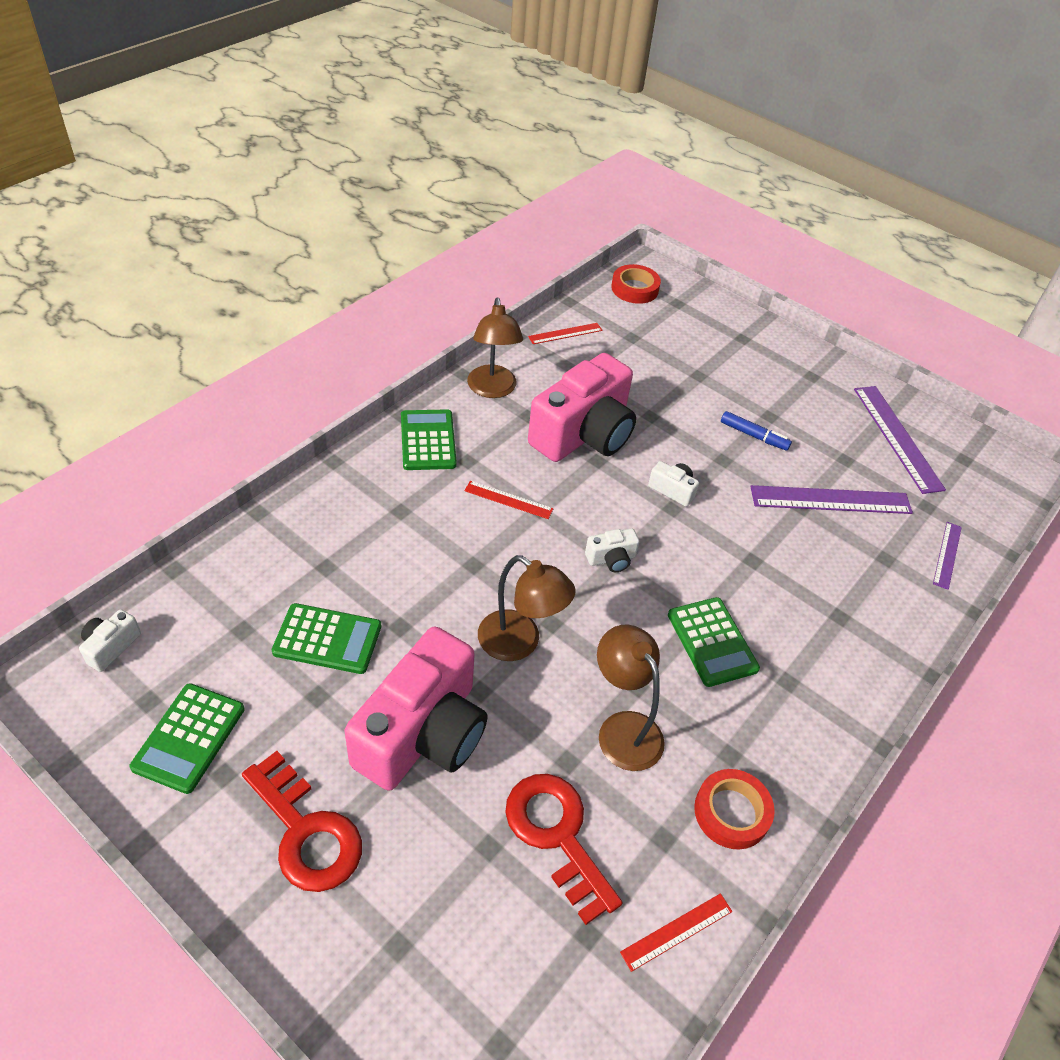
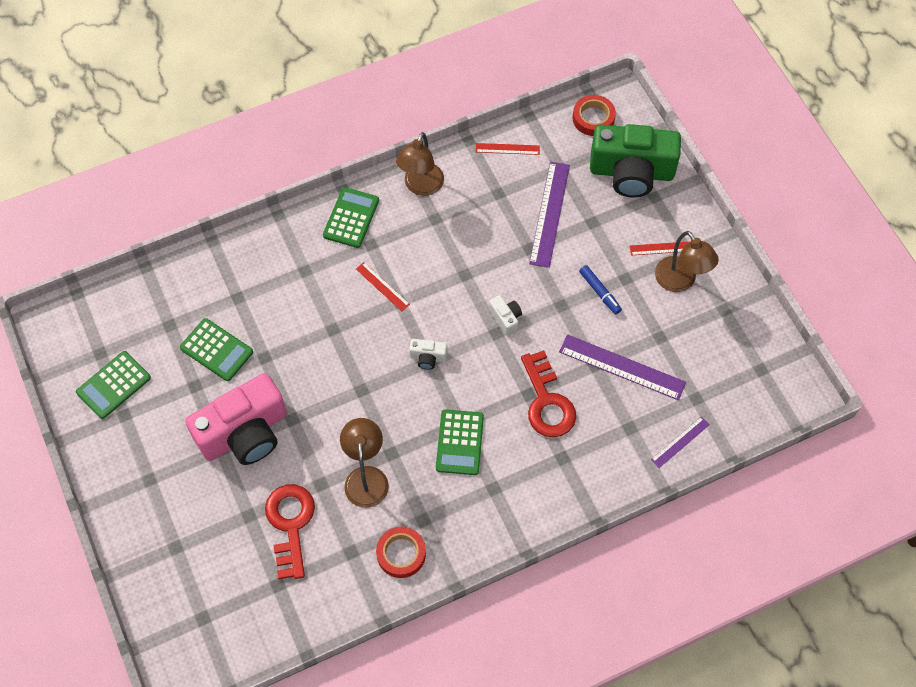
camera: 30 degrees right, 15 degrees up
(111, 647) = (91, 309): white camera -> none
(306, 831) = (154, 466): red key -> red key (547, 402)
(519, 643) = (333, 396): brown lamp -> brown lamp (680, 282)
(583, 434) = (467, 248): pink camera -> none
(677, 931) = (327, 604): red ruler -> red ruler (663, 248)
(705, 323) = (631, 172): none -> green camera
(897, 438) = (718, 332): purple ruler -> purple ruler (549, 214)

